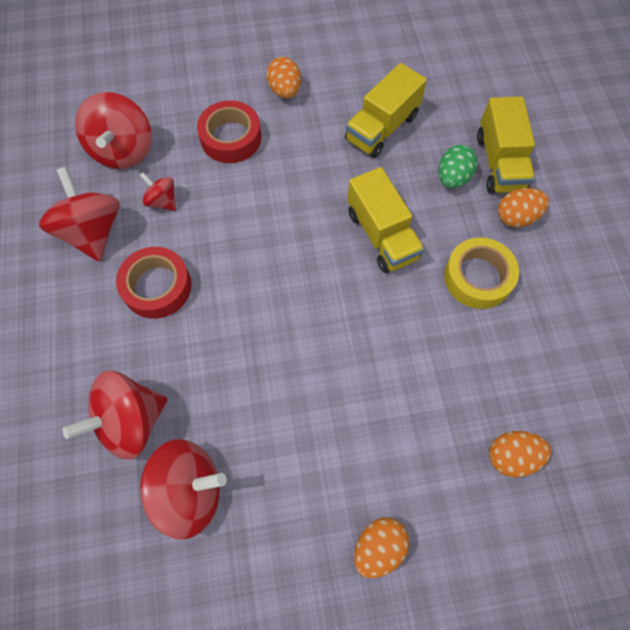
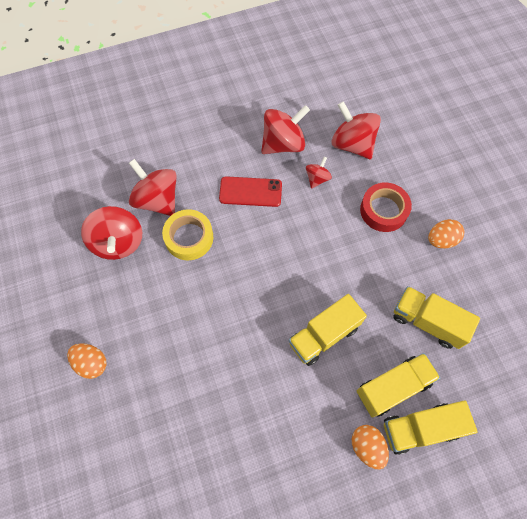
camera: 80 degrees right, 0 degrees up
(123, 150) = (352, 144): red spinning top -> red spinning top turned 60 degrees clockwise
(157, 287) = (250, 192): red tape -> red phone
(453, 178) = (393, 387): green egg -> yellow truck
(478, 277) = (302, 416): yellow tape -> yellow tape (189, 238)
(511, 456) = (159, 452): orange egg -> none

